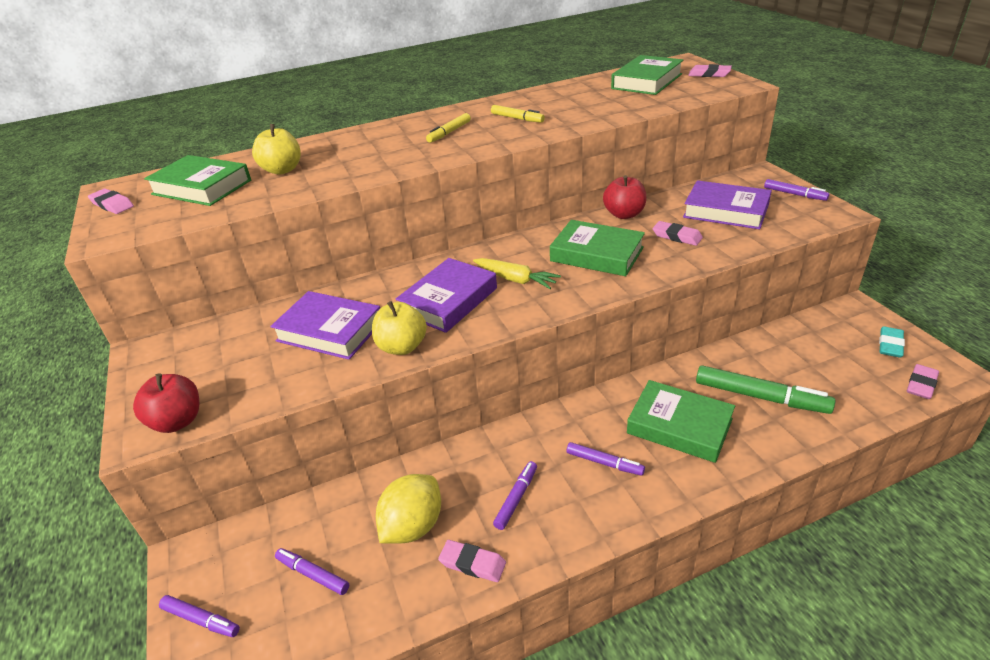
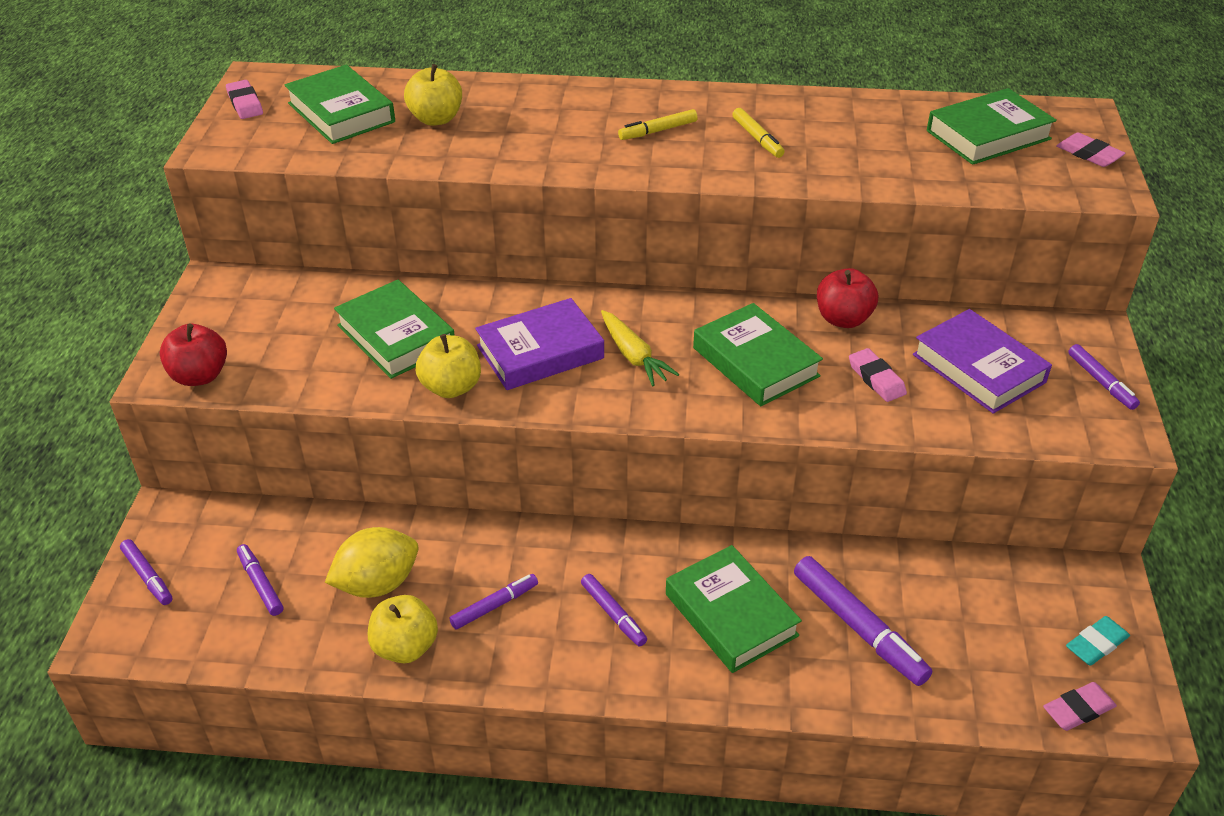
camera: 25 degrees right, 5 degrees up
(330, 331) = (396, 336): purple book -> green book
(472, 563) = (405, 647): pink eraser -> yellow apple
(760, 397) = (858, 627): green marker -> purple marker

